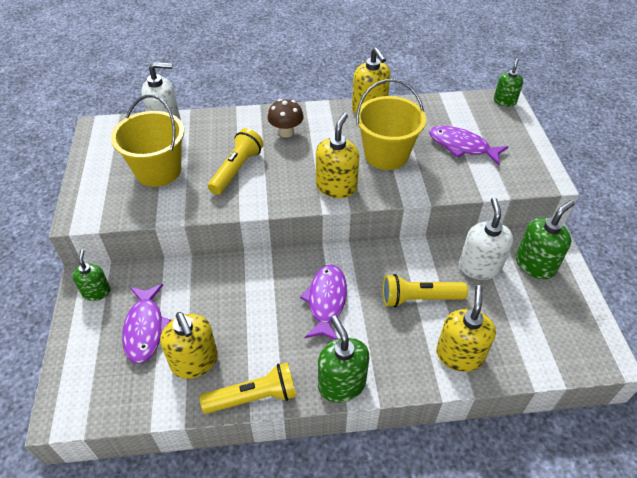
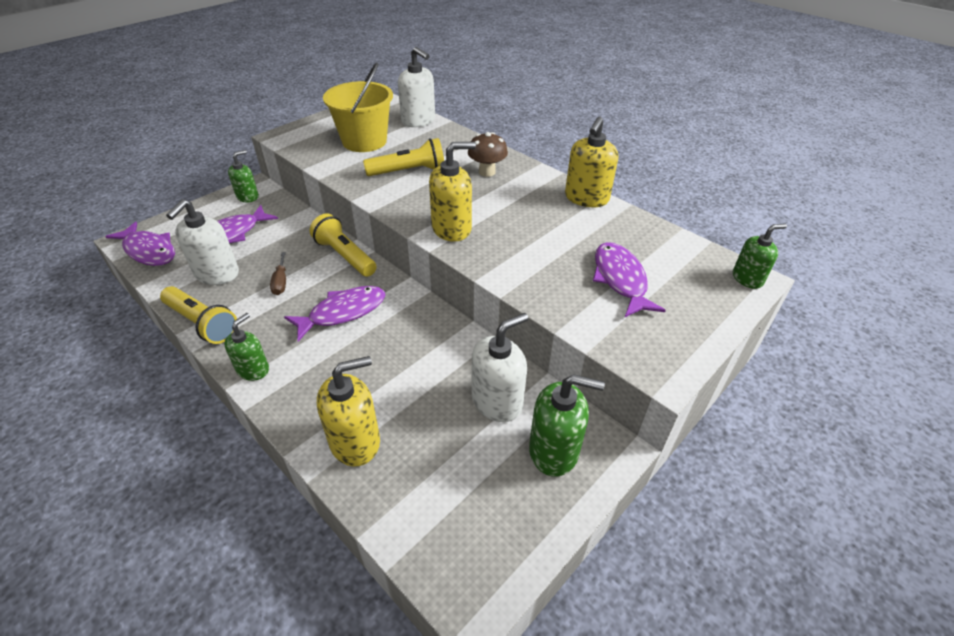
camera: 50 degrees right, 5 degrees down
(101, 402) = (149, 251): none -> purple fish
(195, 361) = (217, 274): yellow soap dispenser -> white soap dispenser
(251, 322) = (281, 282): none -> brown screwdriver
(341, 384) = (253, 369): green soap dispenser -> green soap dispenser, size x0.64
(386, 155) = (535, 237): yellow bucket -> none
(419, 298) = (404, 373): yellow flashlight -> yellow flashlight (345, 256)

